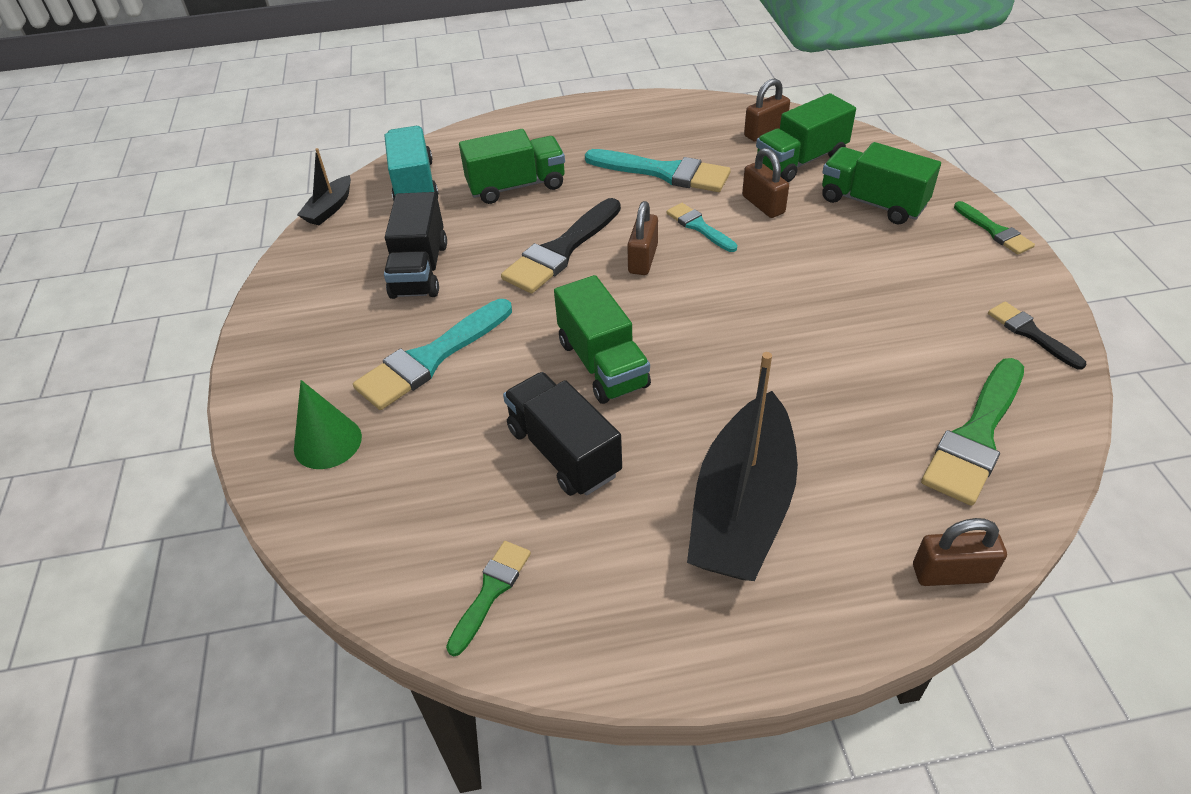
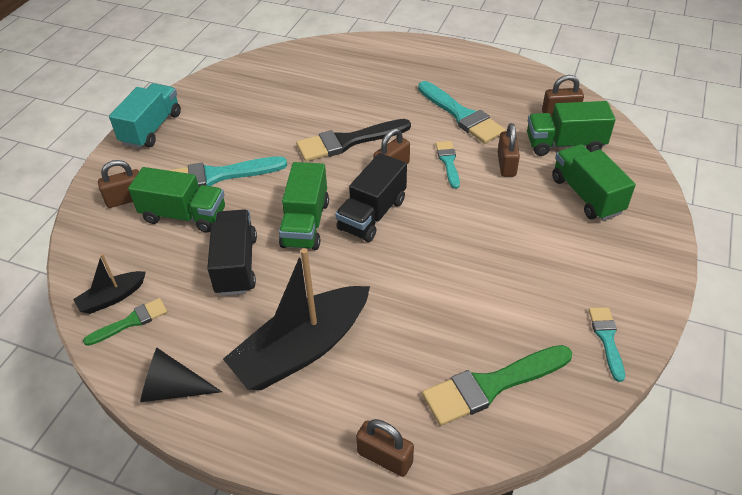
camera: 30 degrees right, 0 degrees up
(327, 442) = (126, 199): green cone -> brown padlock
(329, 209) = (244, 61): black boat -> black boat (112, 298)
(414, 184) = (303, 64): turquoise truck -> turquoise truck (151, 129)
(420, 270) = (258, 120): black truck -> black truck (372, 214)
(516, 186) = (360, 88): green truck -> green truck (184, 215)
(632, 642) = (173, 389): none -> black cone
(994, 231) = (659, 255): green brush -> none
(1031, 333) = (606, 339): black brush -> turquoise brush

